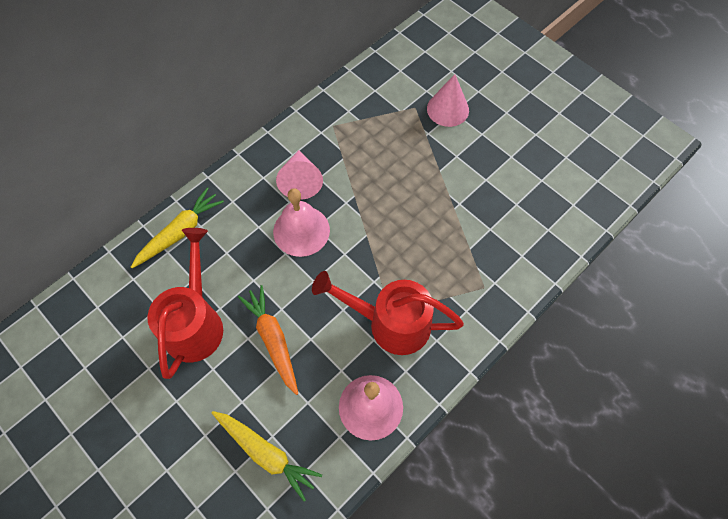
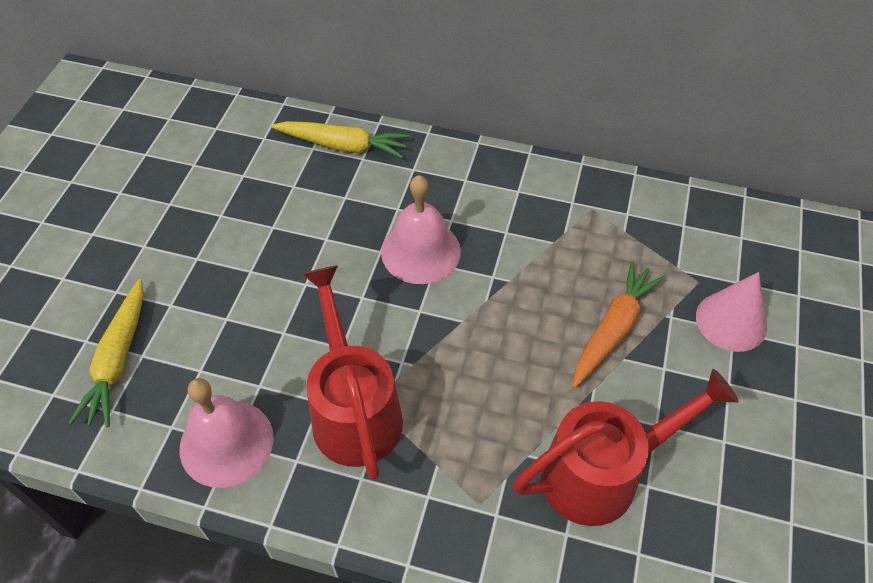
camera: 60 degrees right, 10 degrees down
(196, 322) = (244, 214): red watering can -> red watering can (603, 473)
(273, 340) = (261, 296): orange carrot -> orange carrot (613, 329)
(301, 181) = (488, 217): pink cone -> none

